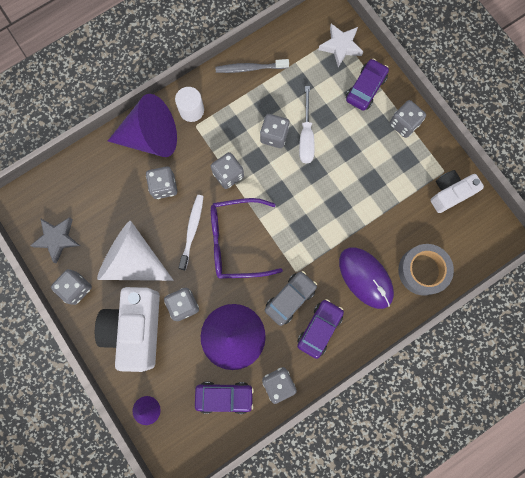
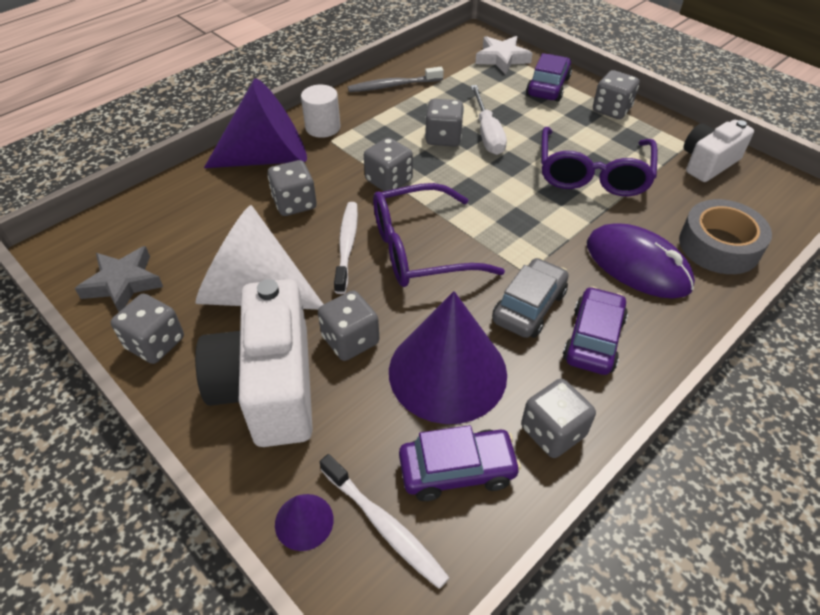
camera: 10 degrees left, 30 degrees down
(183, 419) = (384, 525): none -> white toothbrush
(366, 191) = (593, 174): none -> purple glasses

